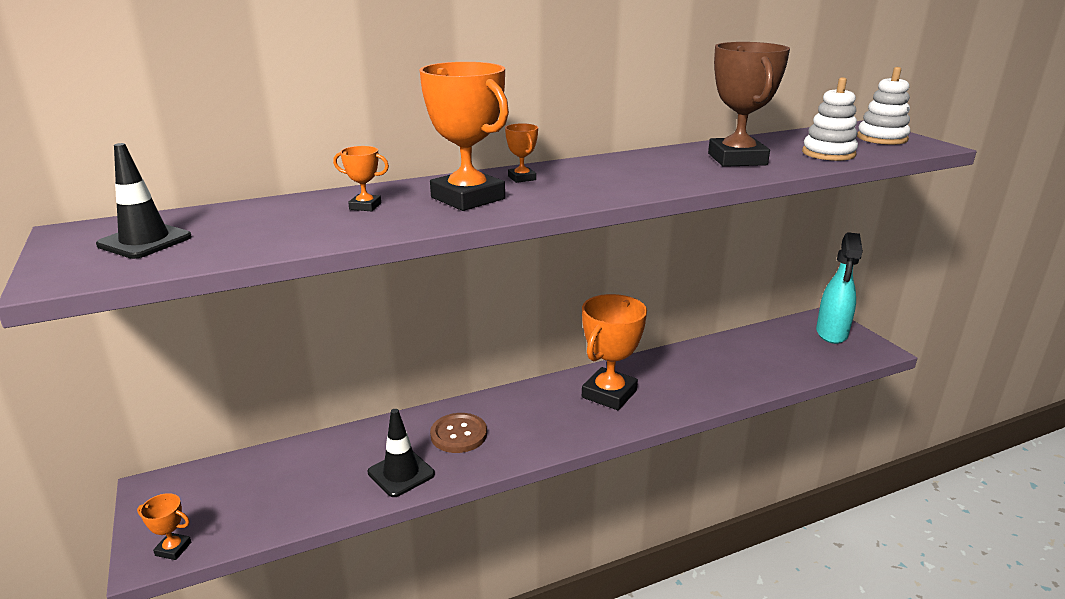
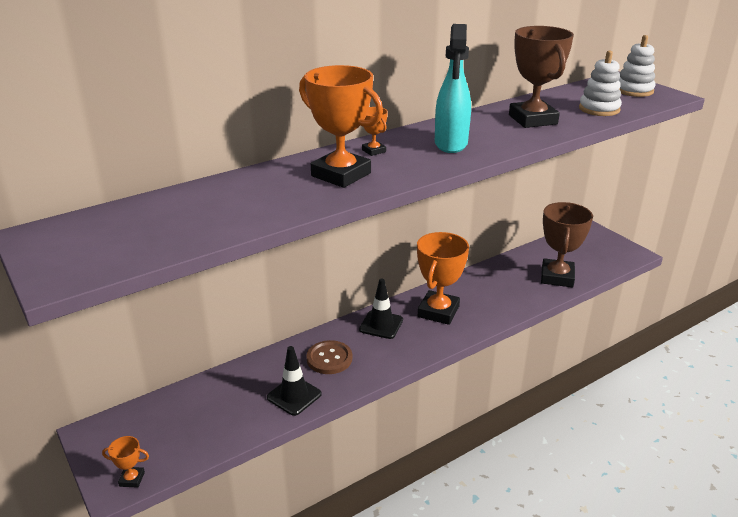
camera: 10 degrees left, 5 degrees up
(145, 241) = (102, 239): black traffic cone -> black traffic cone (381, 325)
(365, 206) = (263, 189): orange trophy -> none
(771, 368) = (557, 277): none -> brown trophy
(831, 334) = (596, 243): turquoise spray bottle -> turquoise spray bottle (451, 144)

